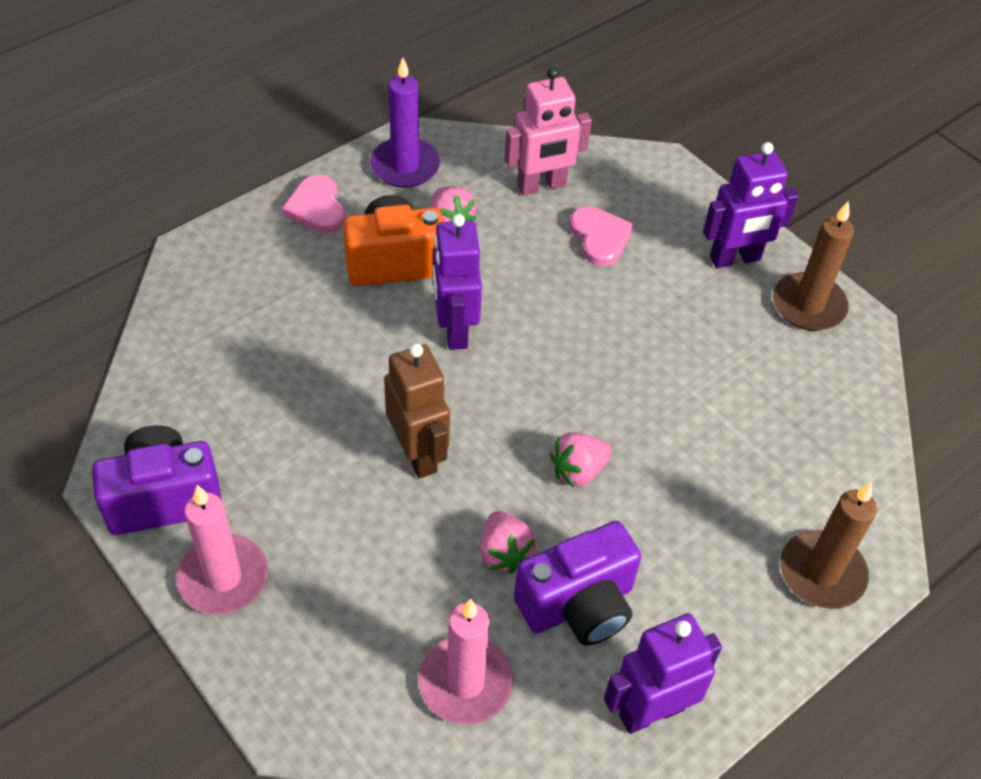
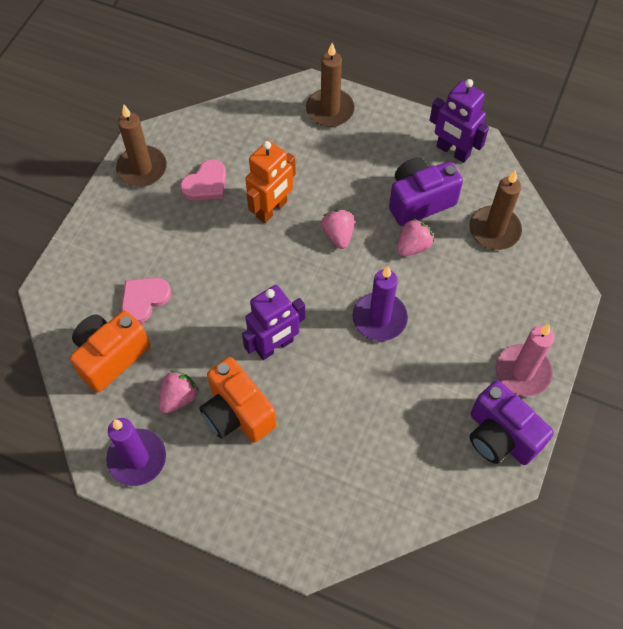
camera: 115 degrees left, 10 degrees up
(317, 208) = (214, 495): pink heart -> pink heart (206, 183)
(418, 454) = (379, 318): brown robot -> purple candle
(465, 682) = (494, 230): pink candle -> brown candle
(541, 186) = (110, 356): pink robot -> orange camera
(578, 471) = (338, 235): pink strawberry -> pink strawberry turned 135 degrees counterclockwise
(578, 605) = (419, 201): purple camera -> purple camera turned 60 degrees counterclockwise
(665, 414) = (272, 209): none -> orange robot
(735, 259) = (122, 218): purple robot -> none

